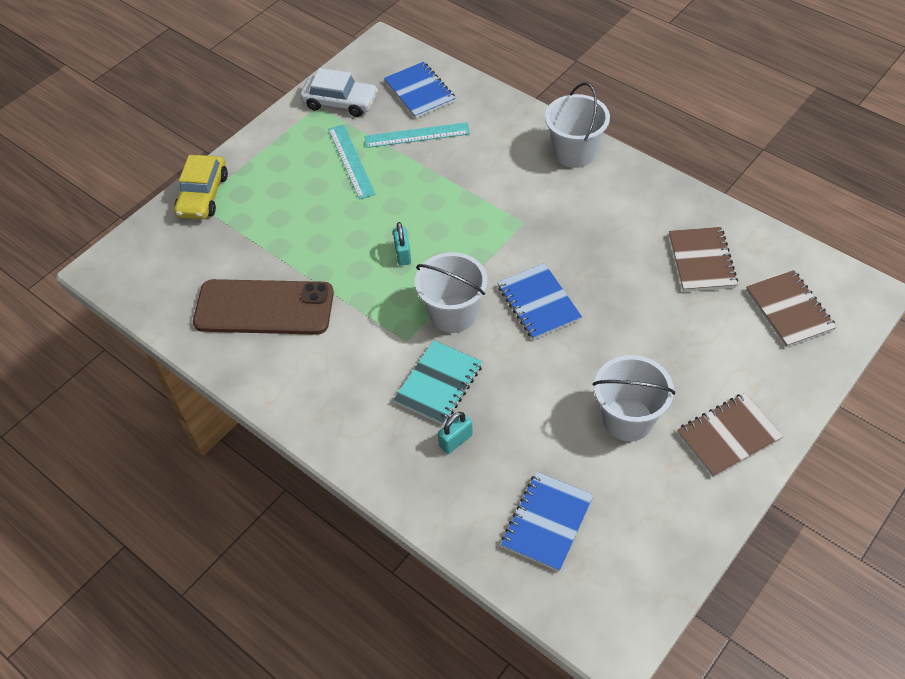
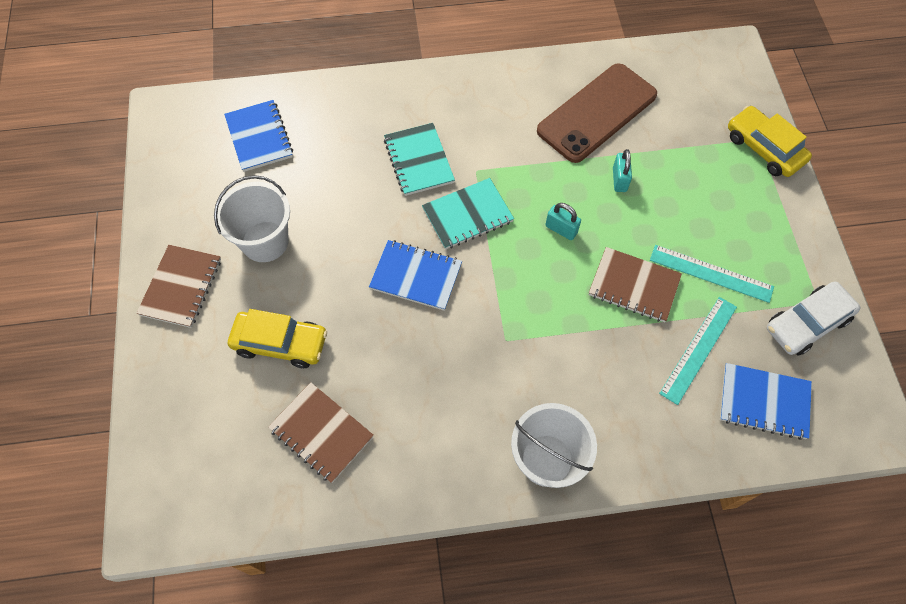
camera: 130 degrees right, 10 degrees up
(453, 314) = (467, 215): white bucket -> turquoise notebook
(455, 440) = (367, 137): turquoise padlock -> turquoise padlock (619, 180)
(682, 335) = (280, 343): none -> yellow car
(789, 310) = (207, 445): brown notebook -> brown notebook (634, 286)

